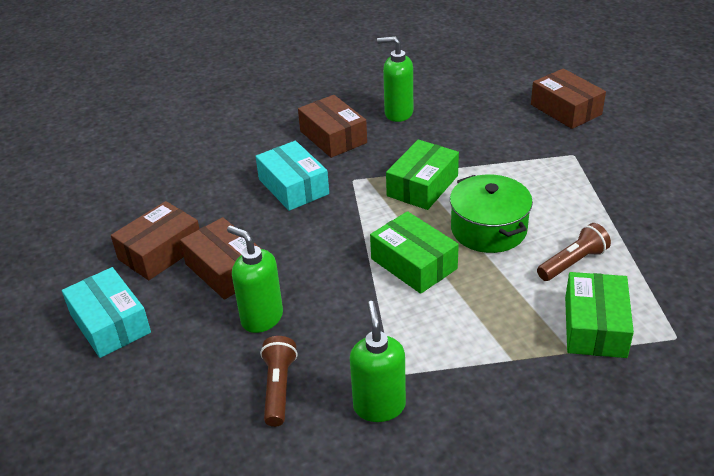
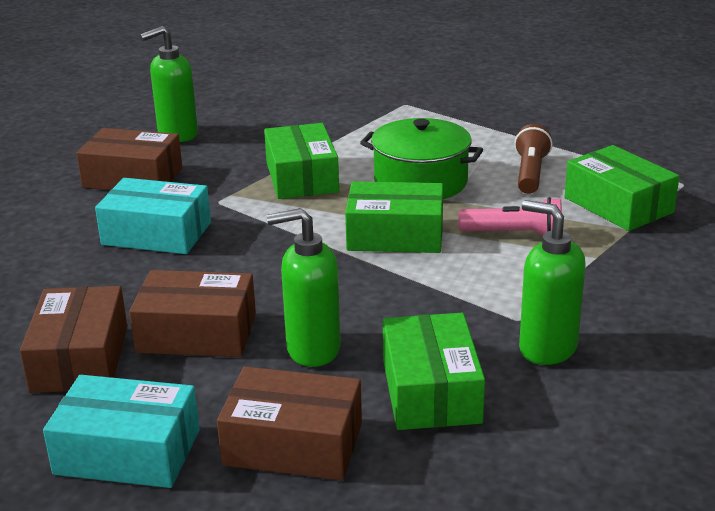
camera: 45 degrees left, 10 degrees down
(278, 388) = (430, 391): brown flashlight -> green box
(486, 308) = (515, 235): none -> pink flashlight
(566, 109) = (344, 76): brown box -> brown box (293, 444)

